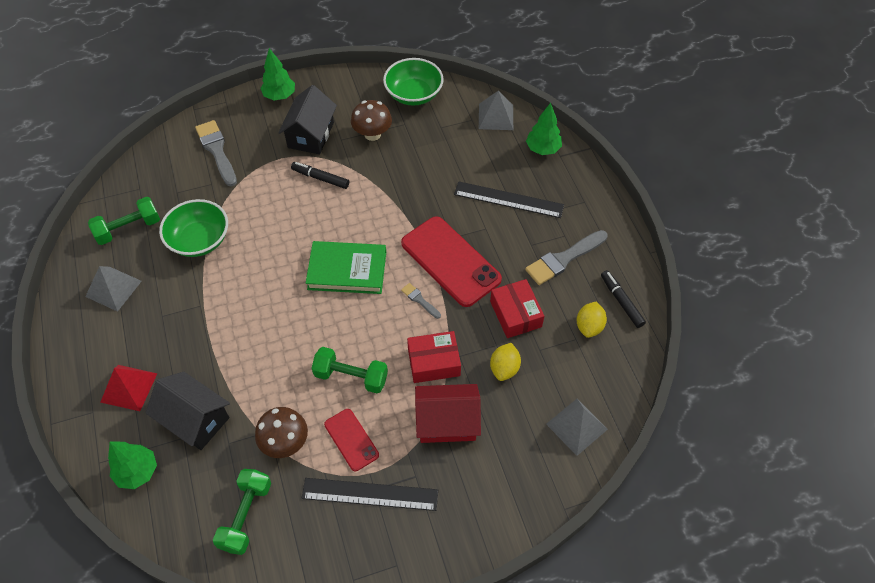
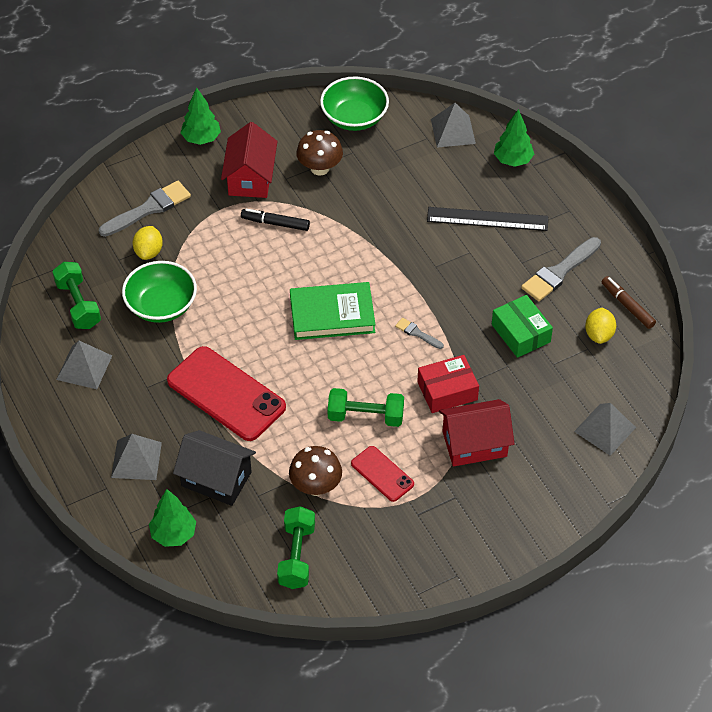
camera: 10 degrees left, 5 degrees down
(128, 229) = (78, 304): green dumbbell -> green dumbbell turned 75 degrees counterclockwise
(129, 387) = (136, 460): red pyramid -> grey pyramid
(217, 150) = (149, 209): grey brush -> grey brush turned 90 degrees clockwise
(311, 135) = (250, 178): black house -> red house
(370, 494) = (414, 519): black ruler -> none
(450, 261) = (440, 290): red phone -> red phone (226, 394)
(504, 368) = (521, 386): yellow lemon -> yellow lemon (149, 252)
(515, 314) = (520, 333): red box -> green box
(621, 301) = (627, 306): black marker -> brown marker

